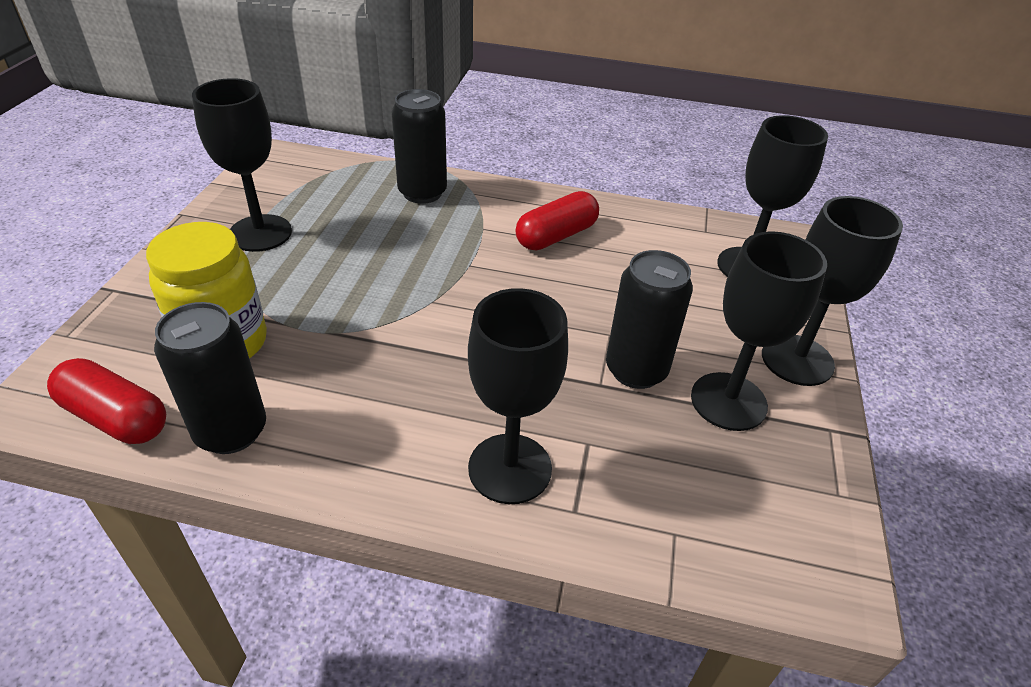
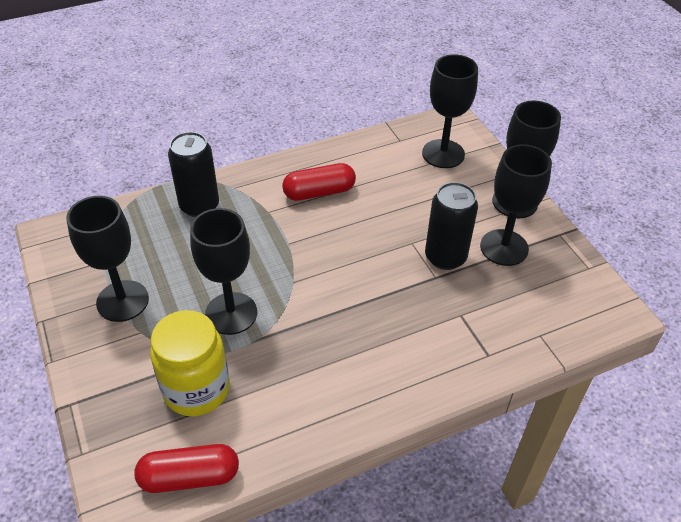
camera: 35 degrees left, 5 degrees up
(231, 431) = (270, 436): black can -> none
(510, 468) = (438, 354): black goblet -> black goblet (231, 313)
(556, 236) = (319, 192): red capsule -> red capsule turned 60 degrees clockwise

